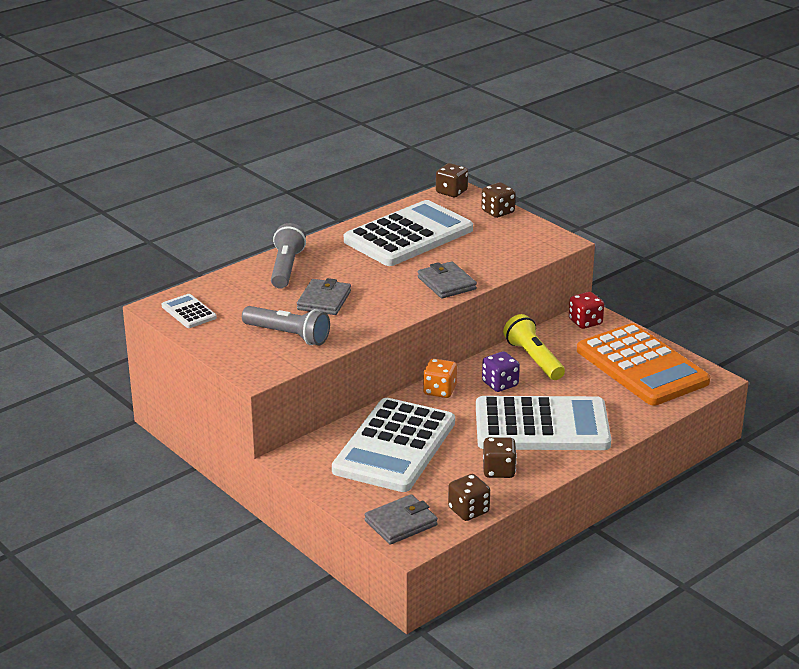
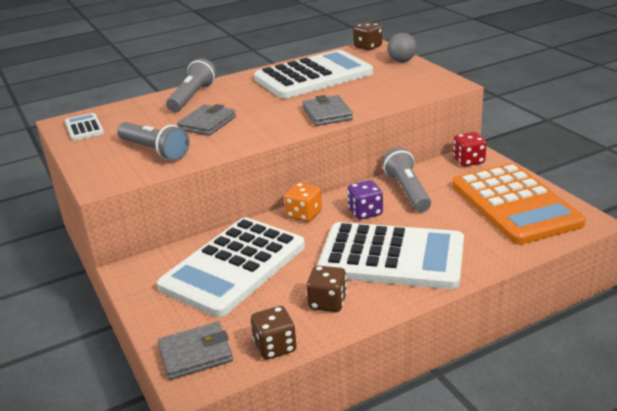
camera: 15 degrees right, 0 degrees up
(497, 212) = (401, 61): brown dice -> grey ball
(533, 359) = (407, 191): yellow flashlight -> grey flashlight

